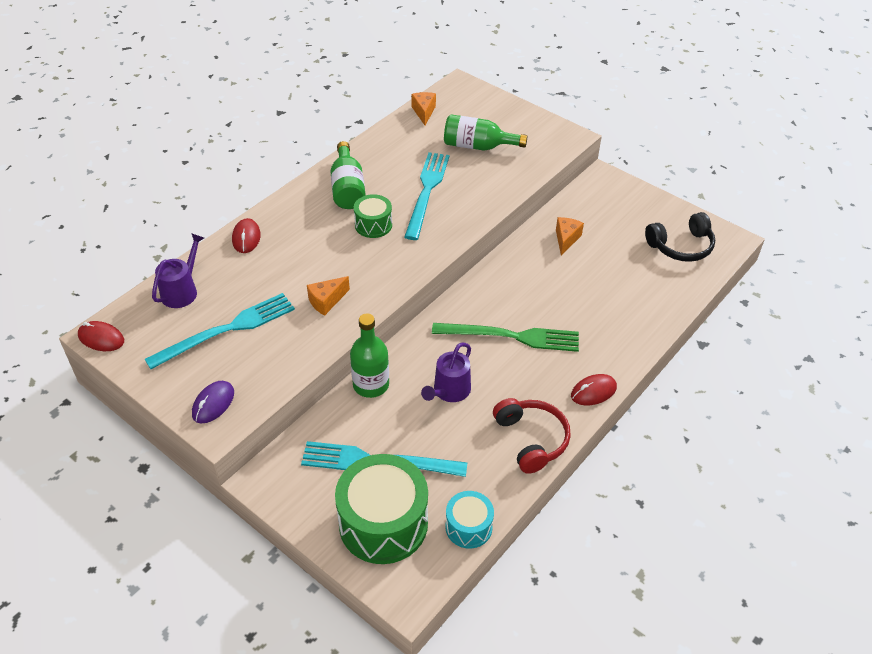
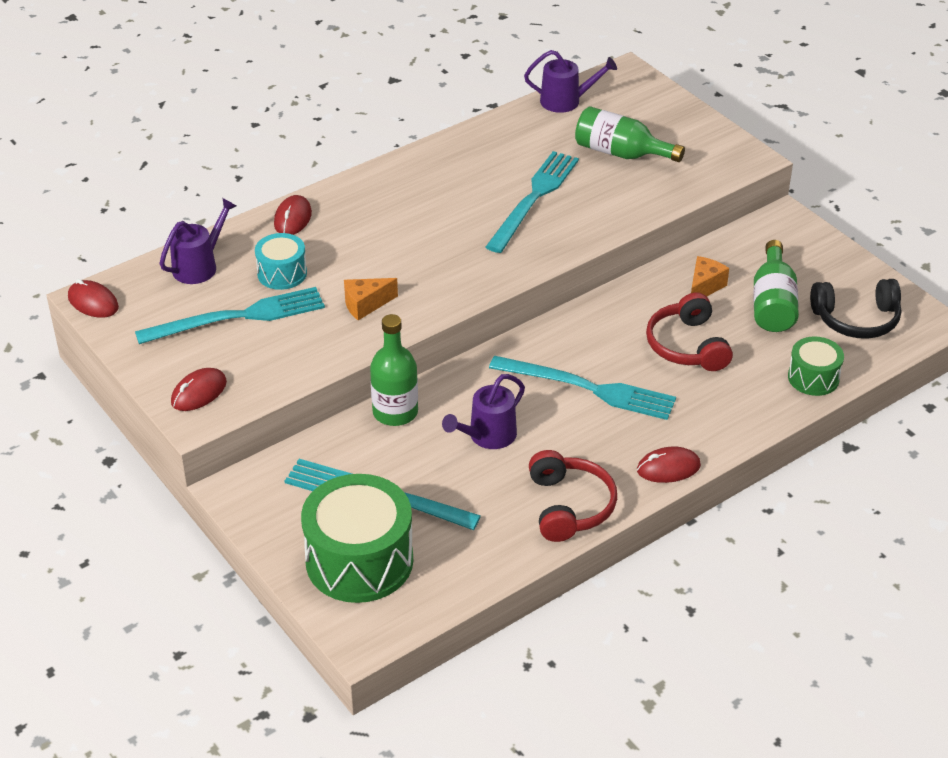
camera: 15 degrees right, 5 degrees down
(213, 403) = (199, 392): purple mouse -> red mouse
(347, 188) = (435, 180): green bottle -> green bottle (772, 304)
(373, 225) = (452, 227): green drum -> green drum (813, 378)
(424, 112) = (565, 101): orange cheese -> purple watering can
(468, 527) = (458, 583): turquoise drum -> turquoise drum (282, 273)
(511, 336) = (588, 388): green fork -> turquoise fork
(571, 288) = (687, 346): none -> red headphones

